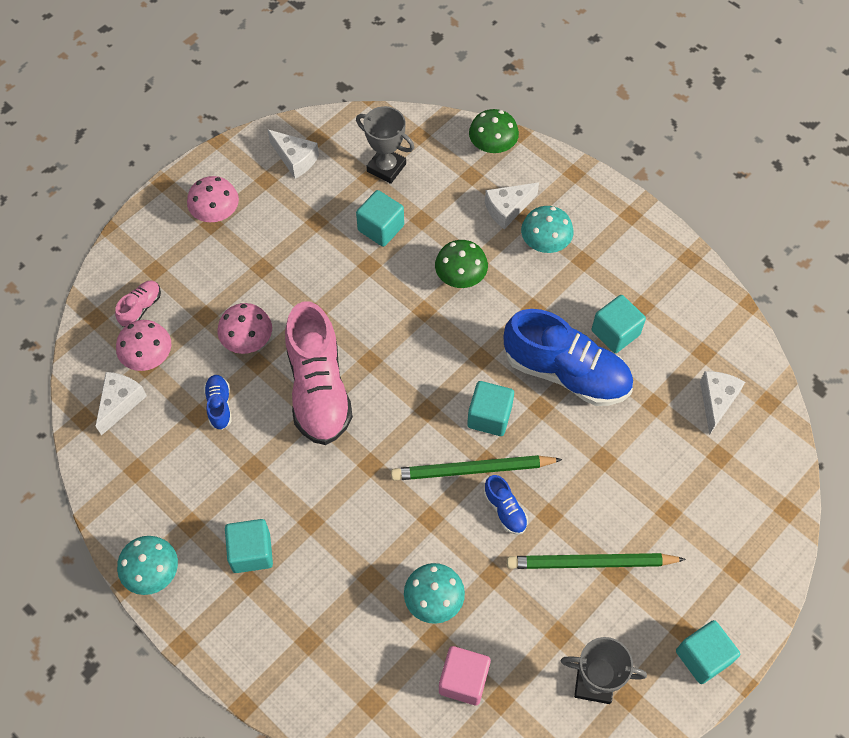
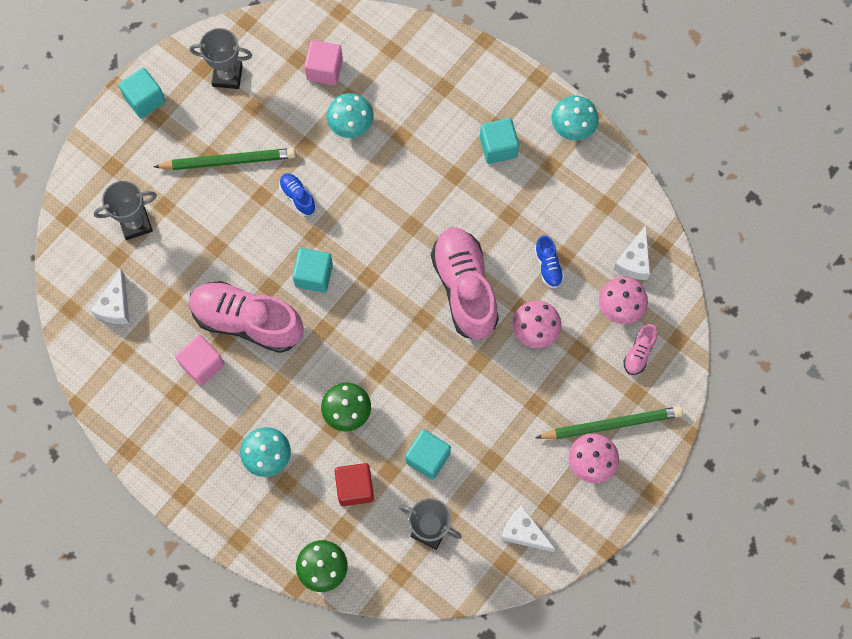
camera: 175 degrees right, 10 degrees up
(457, 208) = (355, 487): none -> red cube
(473, 469) = (326, 228): green pencil -> green pencil (611, 424)
(507, 209) = (305, 490): white cheese -> none
(566, 373) = (247, 321): blue shoe -> pink shoe
(615, 333) = (202, 364): turquoise cube -> pink cube
(702, 493) = (135, 224): none -> grey trophy

